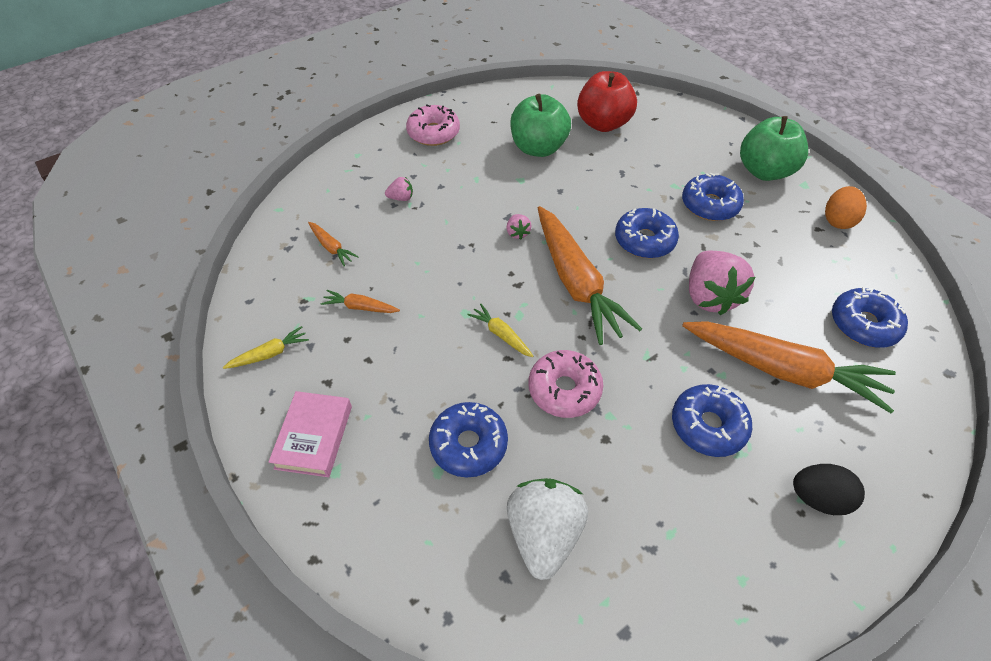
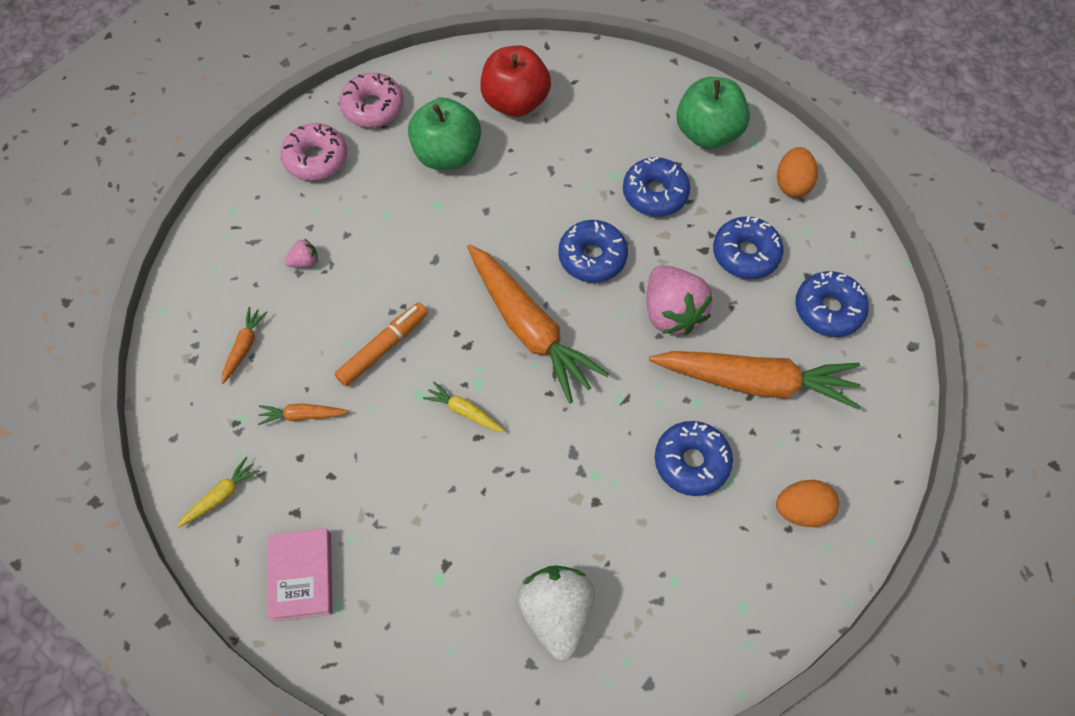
camera: 15 degrees left, 10 degrees up
(331, 247) = (244, 347): orange carrot -> orange carrot turned 105 degrees counterclockwise
(445, 271) = (383, 348): none -> orange marker
(468, 444) = (462, 543): blue donut -> blue donut (745, 254)
(517, 233) = (451, 279): pink strawberry -> none
(564, 389) = (544, 458): pink donut -> pink donut (373, 107)
(818, 497) = (801, 510): black egg -> orange egg

